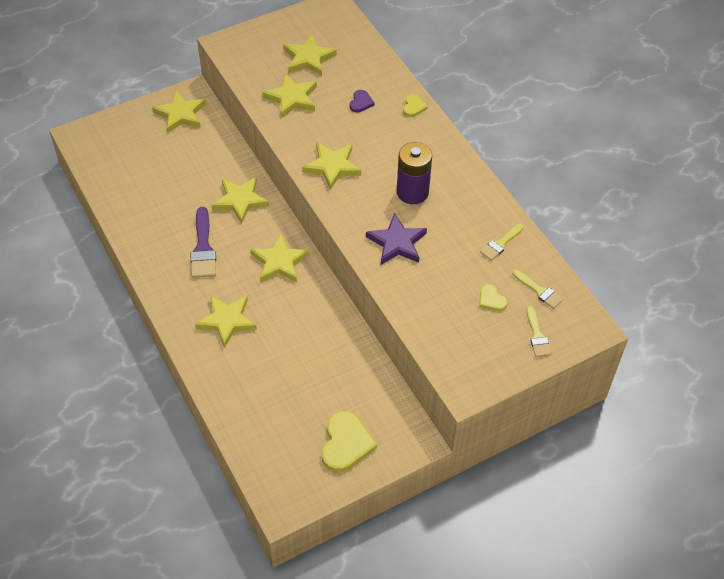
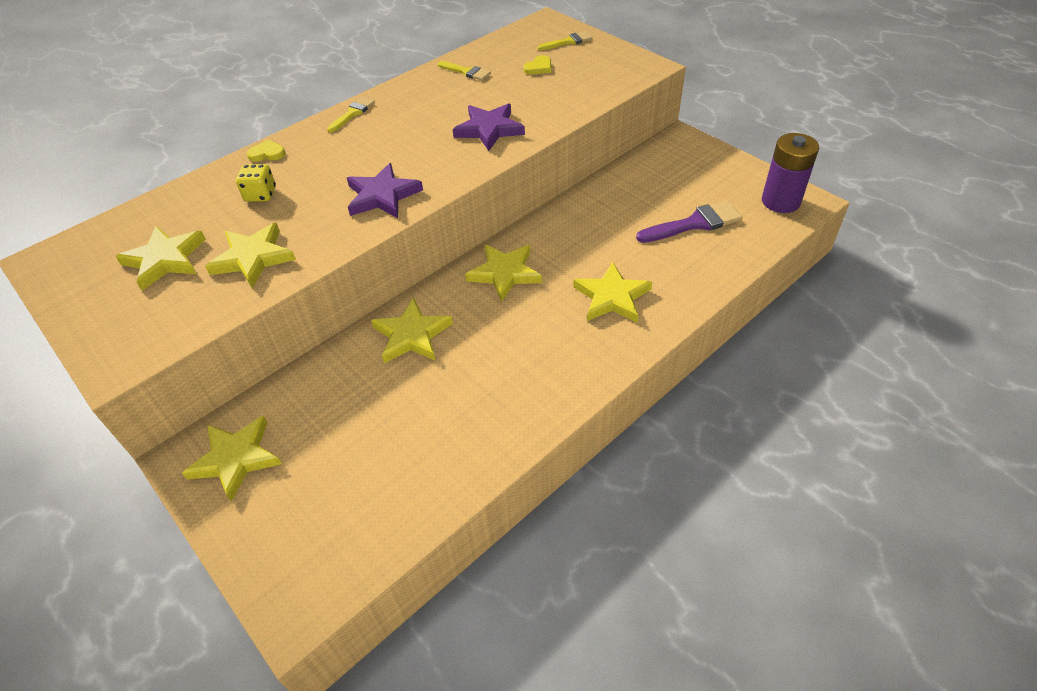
camera: 100 degrees left, 5 degrees down
(203, 248) = (506, 351): purple brush -> purple brush (694, 224)
(332, 166) = (382, 196): yellow star -> purple star
(346, 443) = (712, 177): yellow heart -> none
(361, 102) = (260, 195): purple heart -> yellow dice
(412, 192) = (410, 132): purple battery -> purple battery (780, 201)
(539, 291) = (516, 47): yellow brush -> yellow brush (352, 113)

